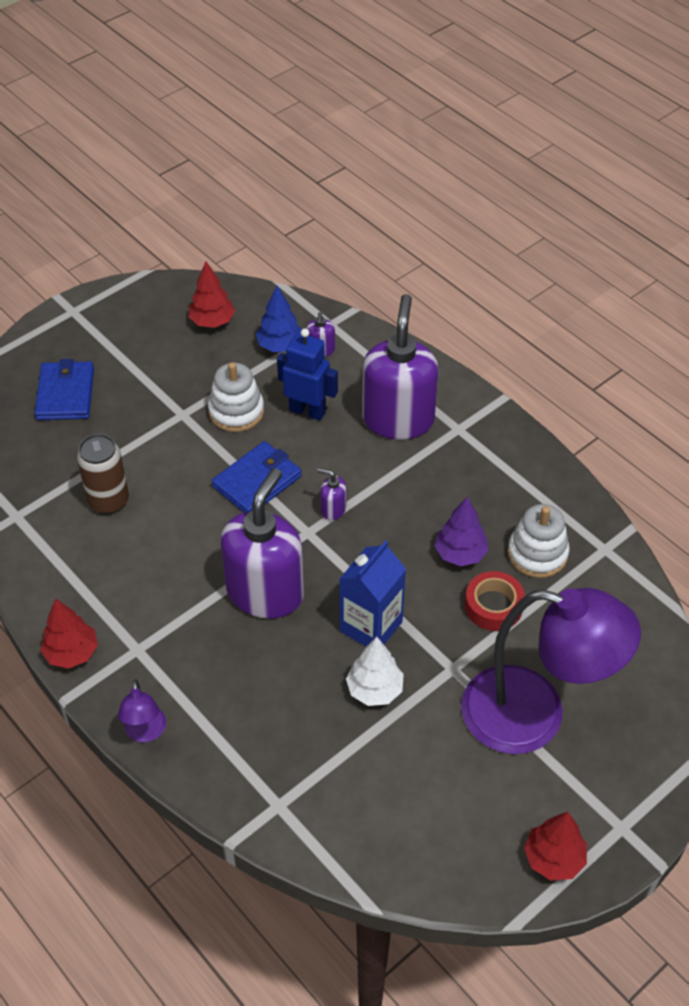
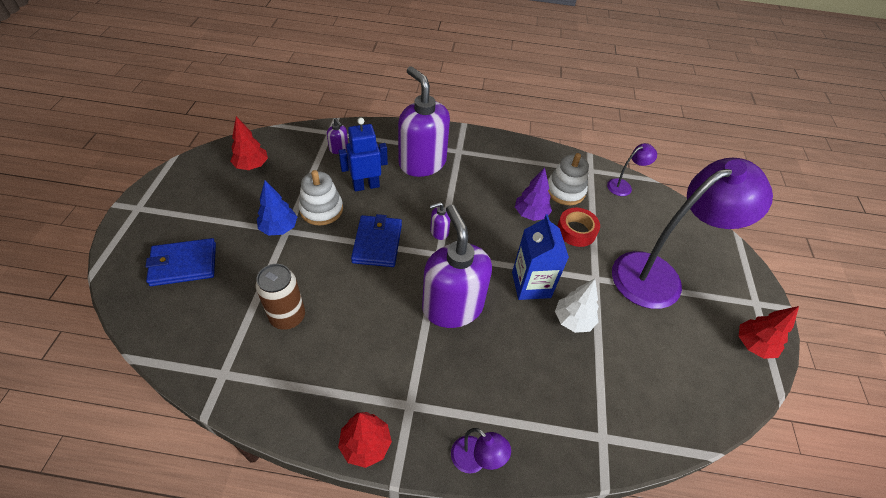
camera: 45 degrees left, 0 degrees up
(65, 394) = (183, 264): blue wallet -> blue wallet turned 60 degrees counterclockwise
(280, 345) = (311, 158): blue tree -> blue tree (279, 228)
(626, 594) = (623, 186): none -> purple lamp

